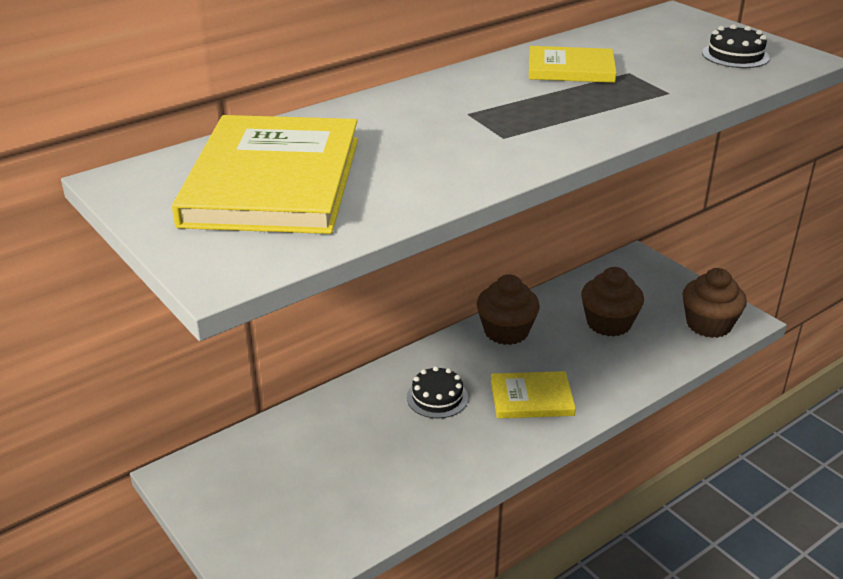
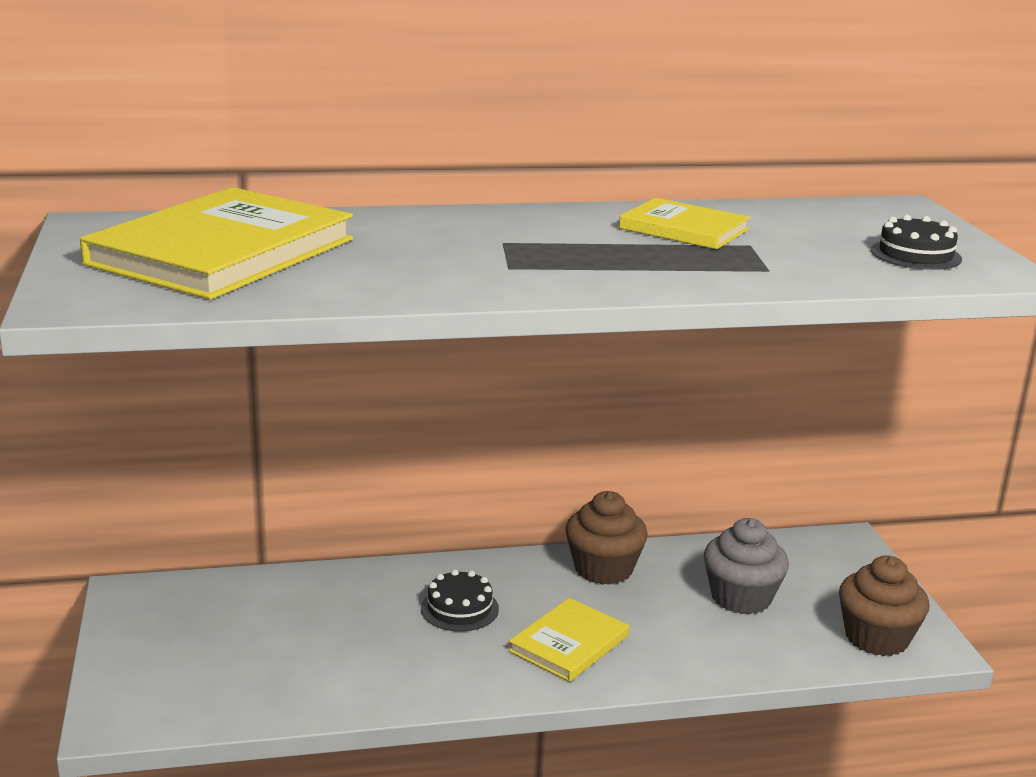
camera: 25 degrees right, 10 degrees down
(531, 398) = (569, 643): yellow book -> yellow book turned 75 degrees counterclockwise
(608, 323) = (741, 597): brown cupcake -> grey cupcake

